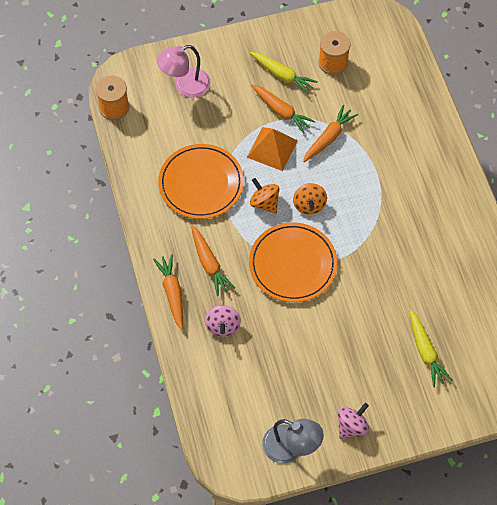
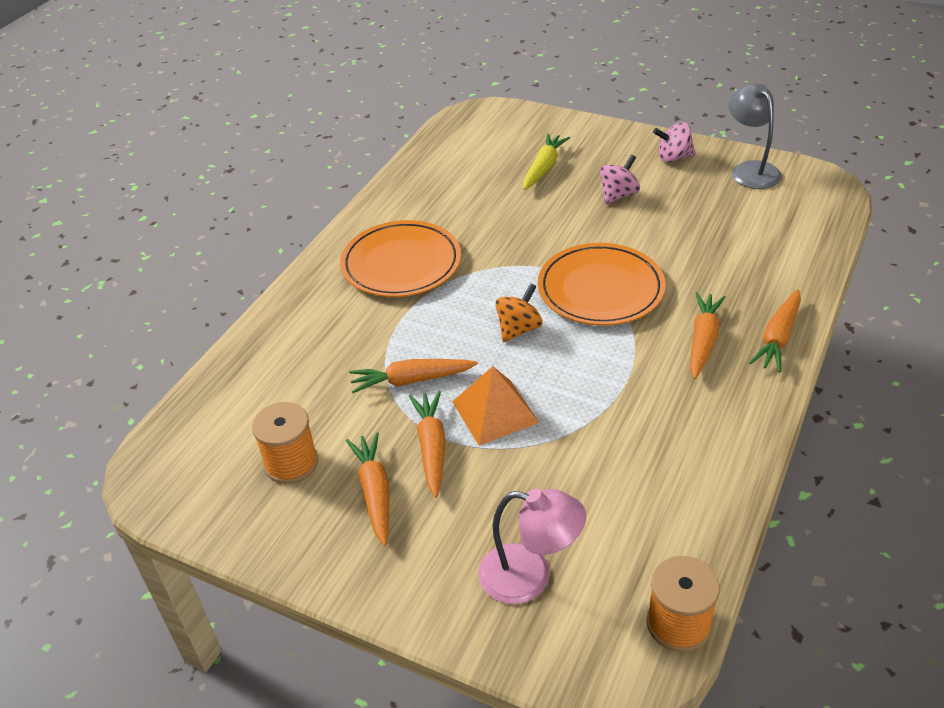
camera: 135 degrees left, 20 degrees down
(201, 183) = (633, 429): orange plate -> orange plate (401, 263)
(223, 326) = (739, 280): pink spinning top -> pink spinning top (618, 195)
(264, 202) = (570, 361): orange spinning top -> none
(282, 75) = (375, 493): yellow carrot -> orange carrot

